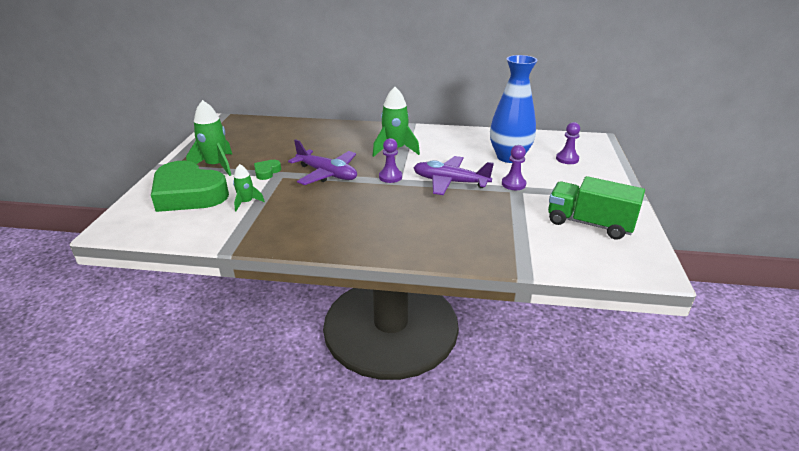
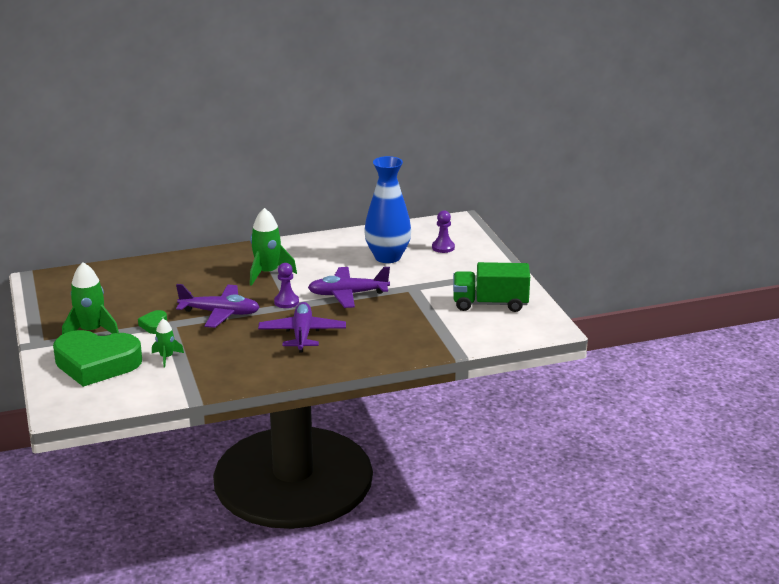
camera: 25 degrees left, 5 degrees down
(380, 210) = (302, 334): none -> purple plane
(513, 184) = (407, 283): purple pawn -> none

